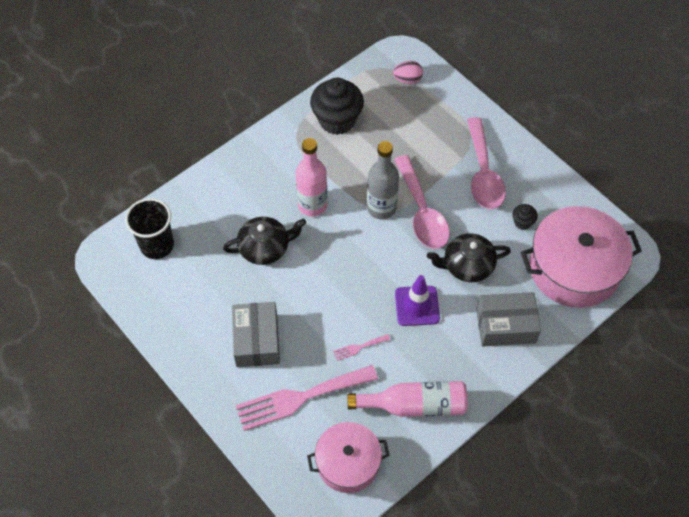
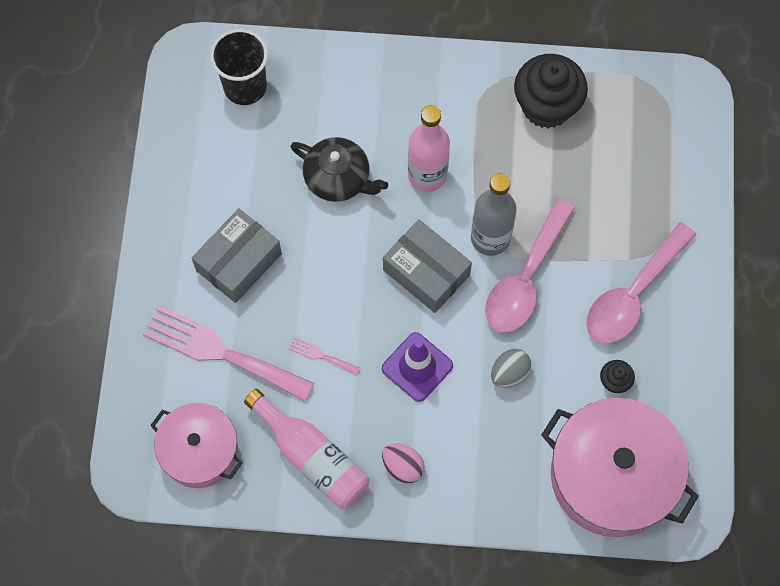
camera: 45 degrees right, 10 degrees up
(407, 79) = (667, 124): pink egg -> pink egg (403, 466)
(467, 265) = (509, 373): black teapot -> grey egg
(505, 325) = (480, 466): grey box -> grey box (426, 272)

